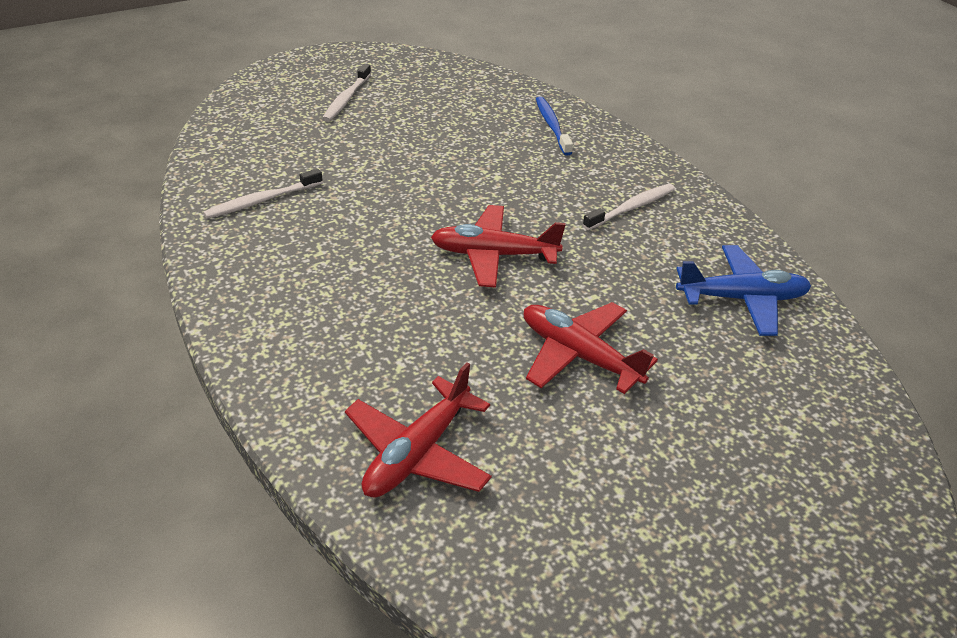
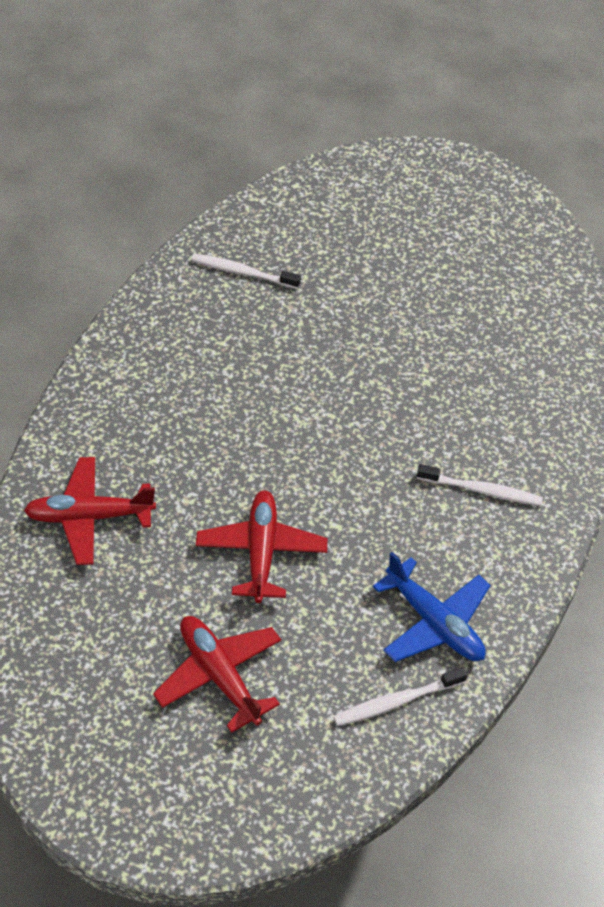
camera: 50 degrees right, 10 degrees up
(346, 99) = (424, 224): white toothbrush -> white toothbrush (396, 701)
(493, 255) = (322, 439): red plane -> red plane (219, 675)
(552, 126) = (546, 372): blue toothbrush -> none

